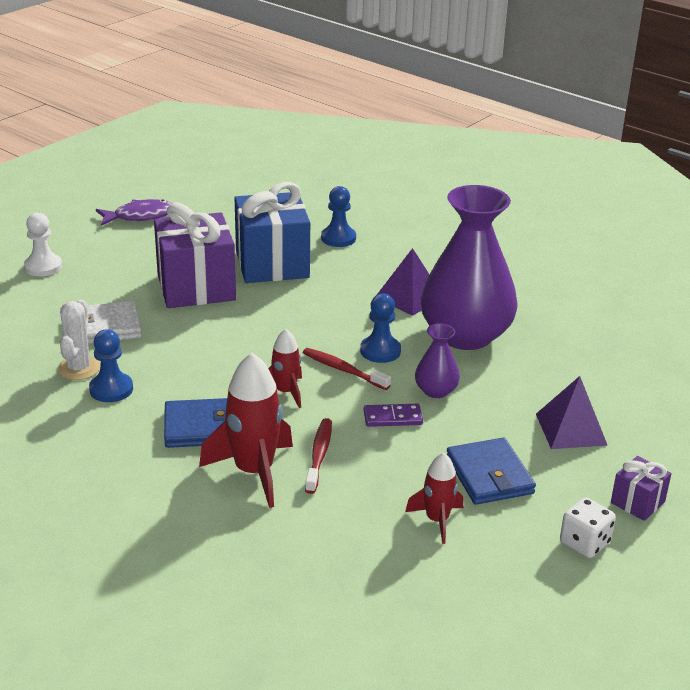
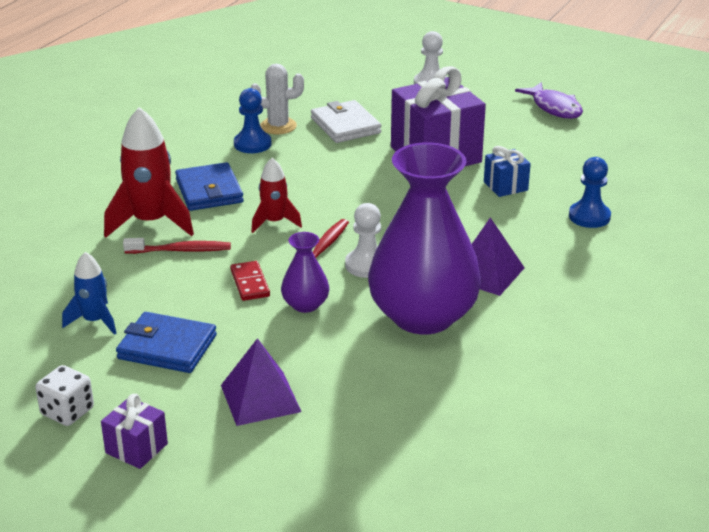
camera: 80 degrees right, 0 degrees up
(272, 264) = (505, 186): blue gift -> blue gift, size x0.46
(380, 351) = (367, 265): blue pawn -> white pawn
(392, 418) = (250, 283): purple domino -> red domino
(437, 520) = (94, 321): red rocket -> blue rocket
(489, 475) = (167, 347): blue wallet -> blue wallet turned 45 degrees clockwise

